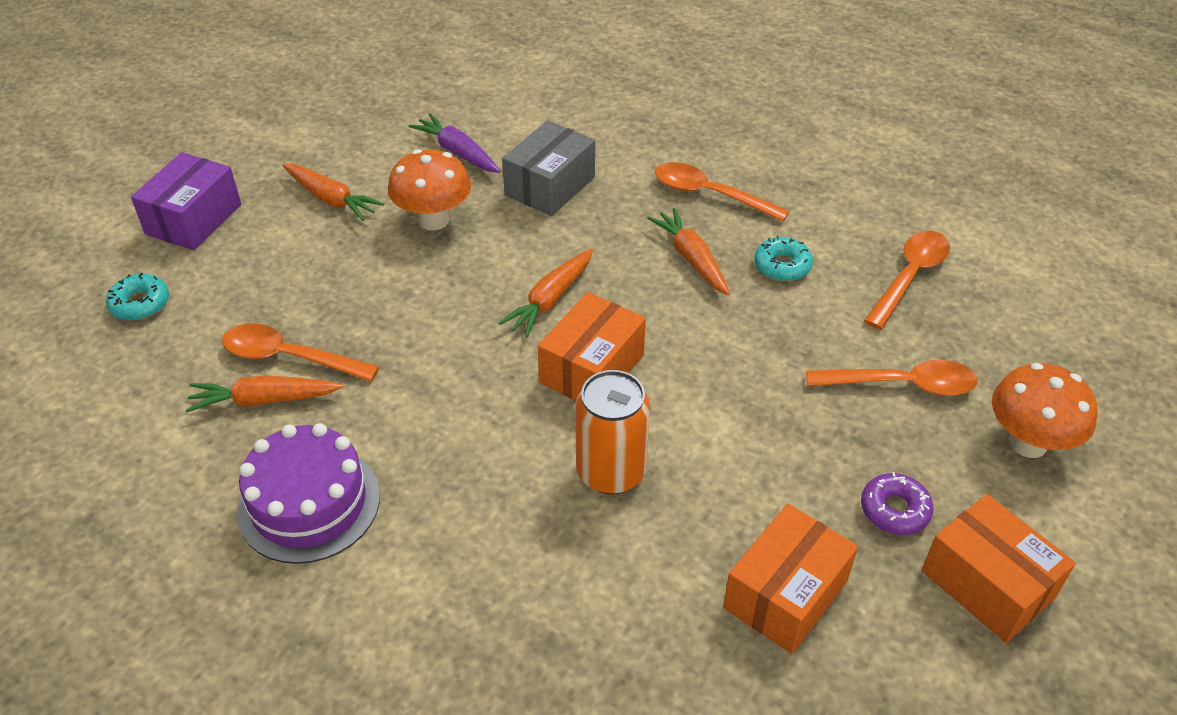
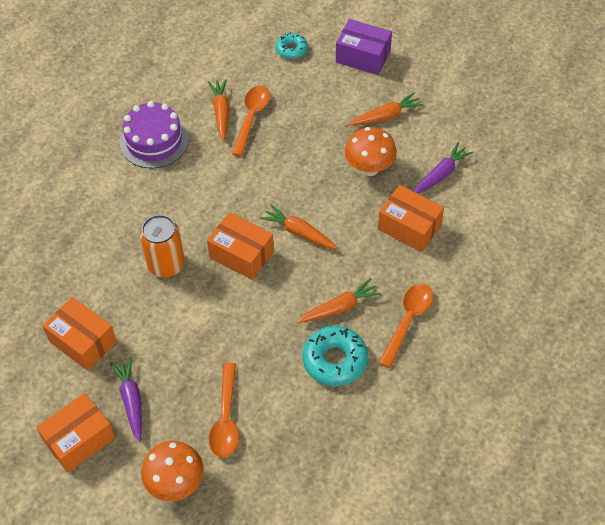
camera: 90 degrees right, 10 degrees up
(331, 199) = (386, 116): orange carrot -> orange carrot turned 150 degrees counterclockwise
(550, 186) = (409, 227): grey box -> orange box
(782, 266) = (335, 360): turquoise donut -> turquoise donut, size x1.67
(894, 510) = (131, 400): purple donut -> purple carrot
(909, 277) = (326, 438): orange spoon -> none

